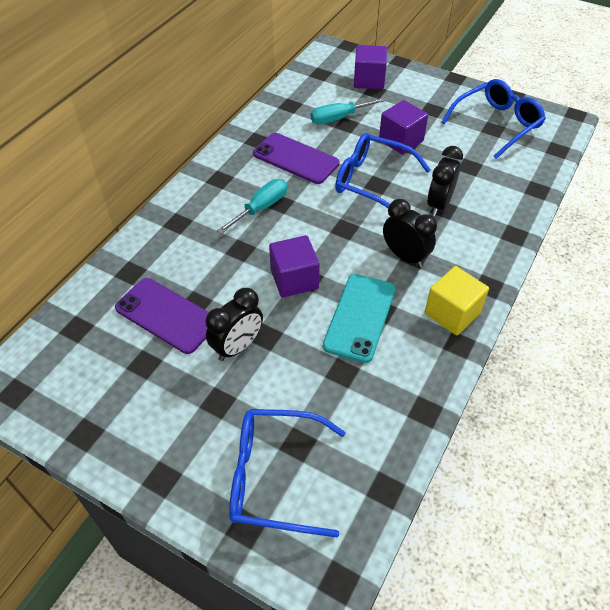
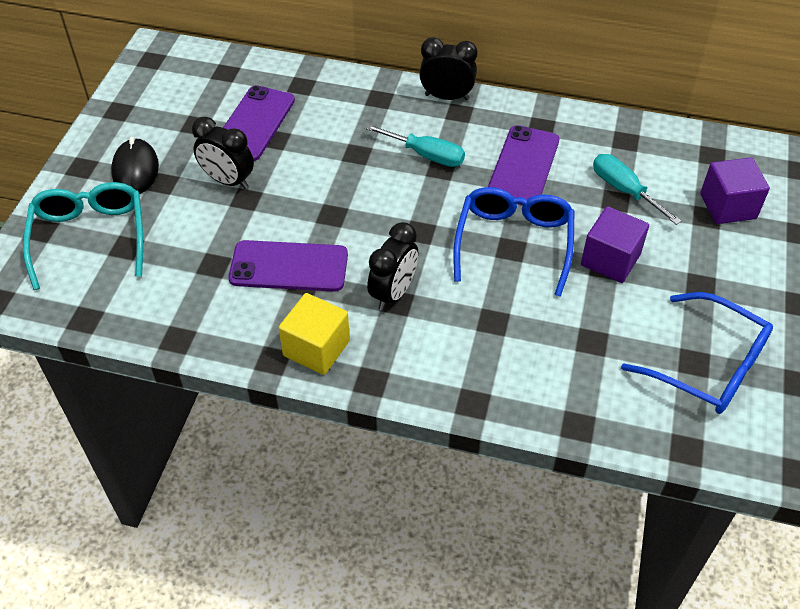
camera: 75 degrees right, 0 degrees up
(189, 425) = (135, 170): none -> black mouse
(275, 477) = (90, 238): blue glasses -> turquoise glasses
(294, 279) = (327, 204): purple cube -> none
(360, 317) = (289, 266): turquoise phone -> purple phone
(439, 204) = (498, 315): black clock -> black clock (447, 97)

